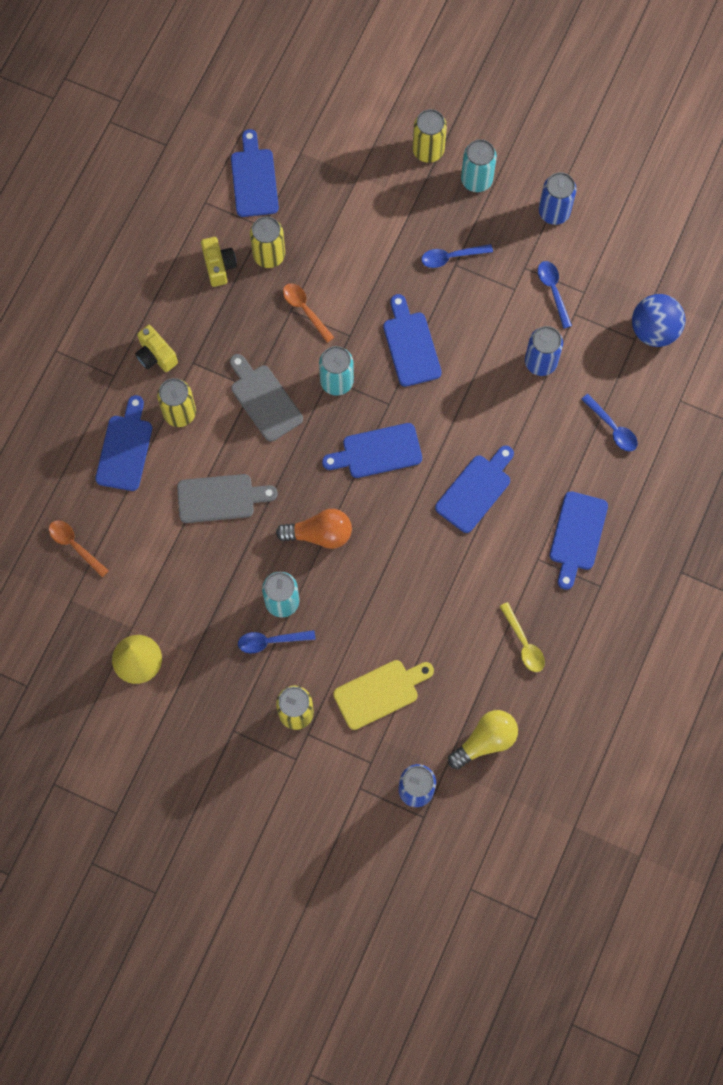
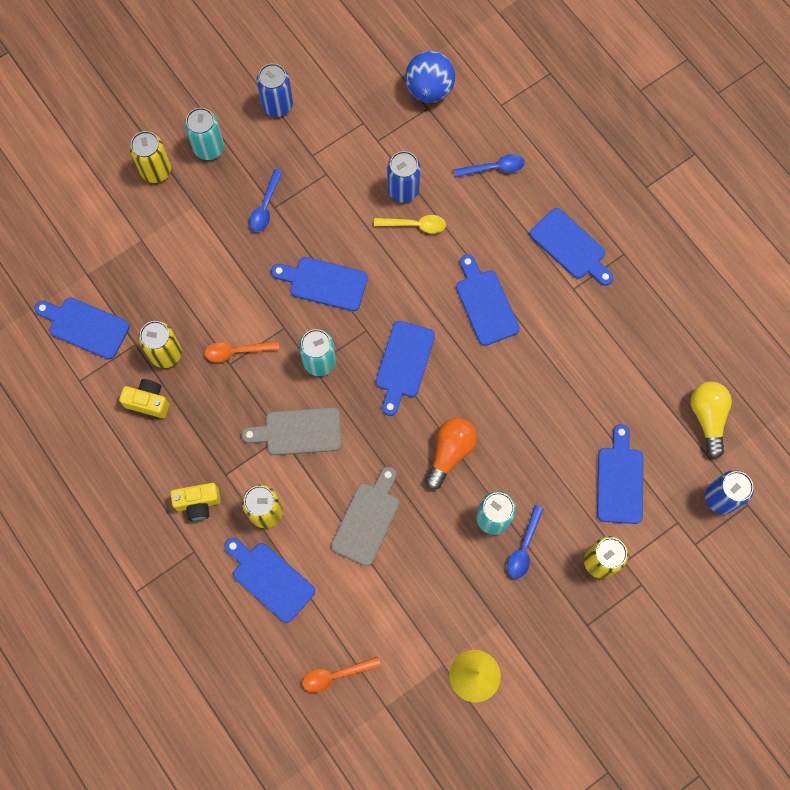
camera: 60 degrees left, 0 degrees up
(380, 692) = (619, 480): yellow cutting board -> blue cutting board
(523, 643) = (640, 340): yellow spoon -> yellow spoon (415, 225)
(553, 291) = (346, 145): blue spoon -> none

